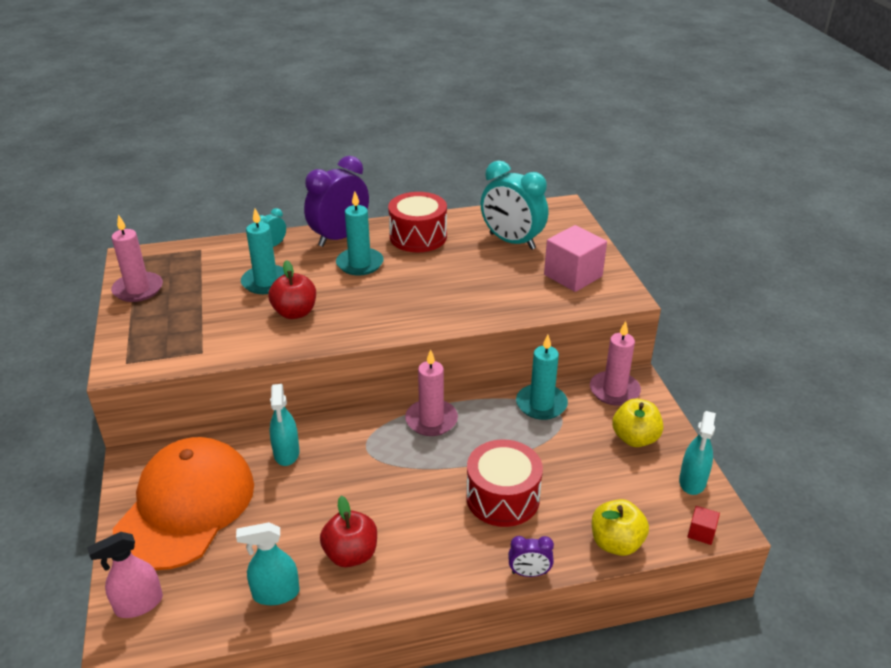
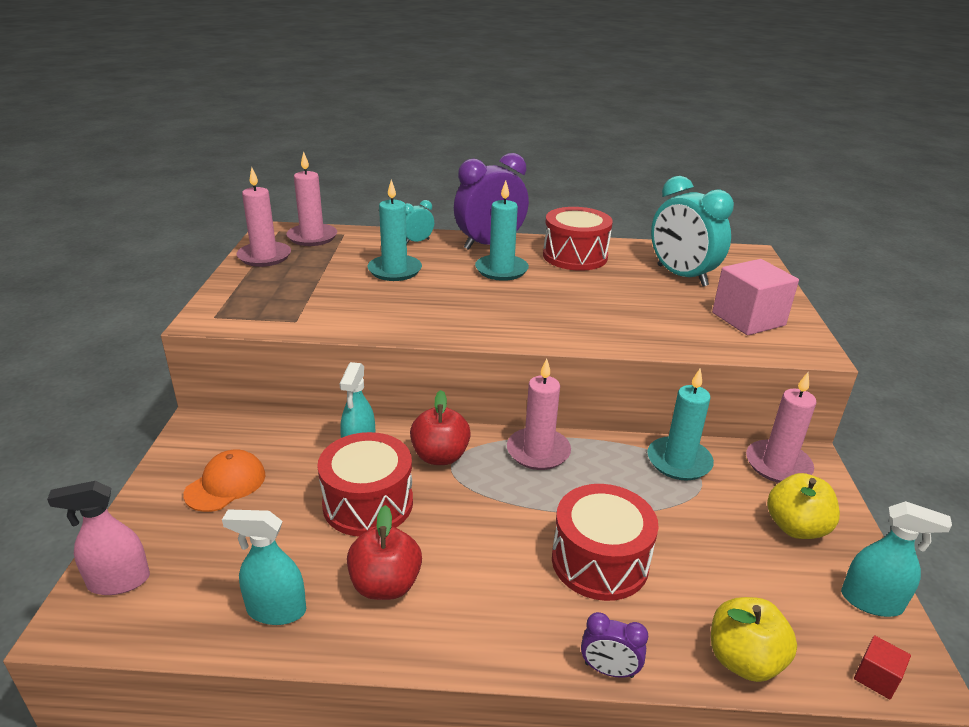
camera: 15 degrees right, 5 degrees down
(172, 259) = (312, 237): none -> pink candle
(186, 506) = (225, 484): orange cap -> orange cap, size x0.45
(295, 312) = (411, 302): red apple -> red apple (440, 456)
(311, 494) = (368, 503): none -> red drum
(692, 481) = (871, 601): turquoise spray bottle -> turquoise spray bottle turned 105 degrees counterclockwise

